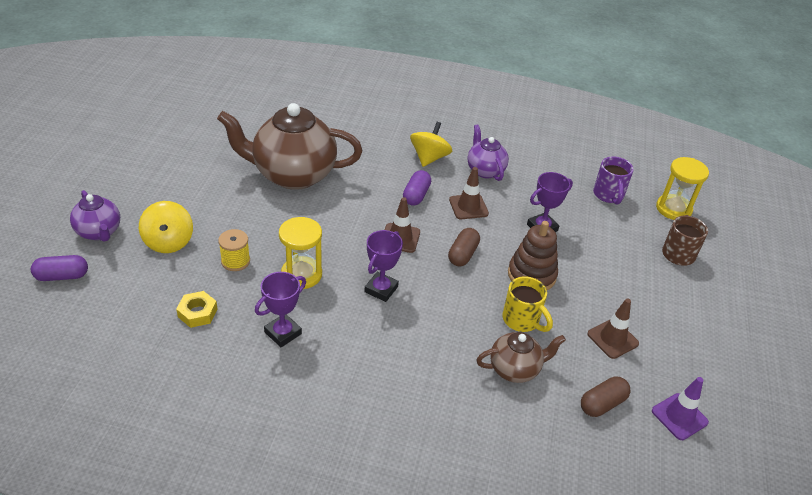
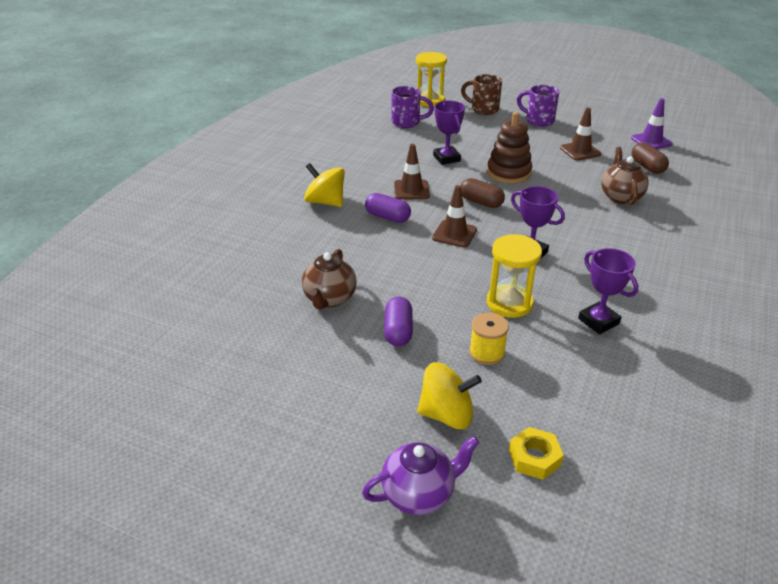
camera: 75 degrees left, 5 degrees down
(62, 276) = (515, 534): purple capsule -> purple capsule (398, 331)
(197, 313) = (576, 387): yellow nut -> yellow nut (534, 458)
(292, 175) = (329, 299): brown teapot -> brown teapot, size x0.51
(485, 170) = (356, 174): purple teapot -> none
(522, 320) = (564, 185): yellow mug -> none
(676, 302) = (538, 120): none -> purple mug

